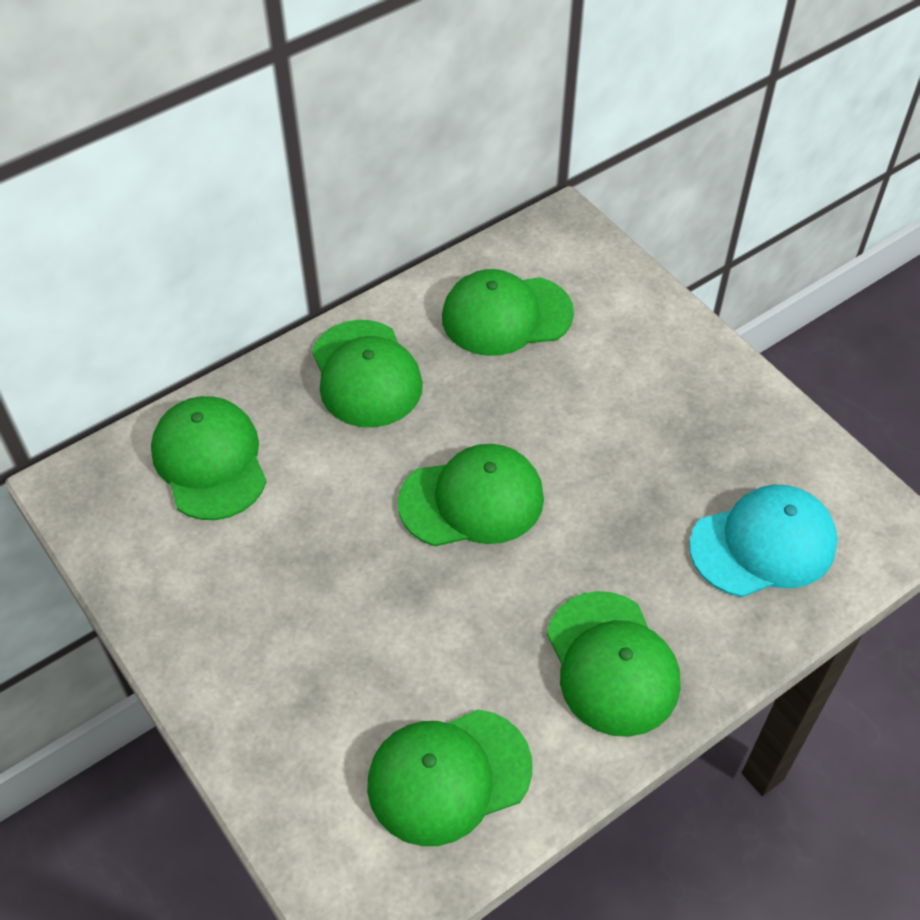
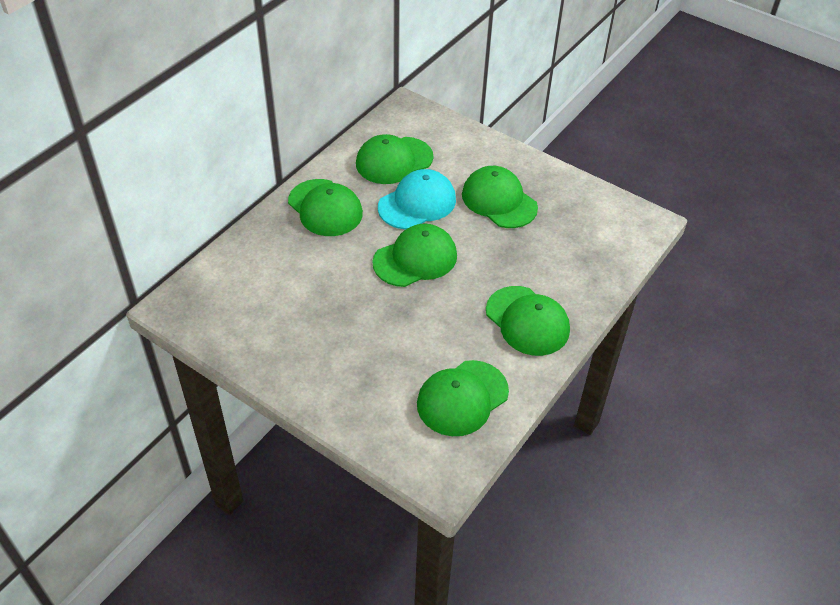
camera: 20 degrees left, 5 degrees down
(210, 460) = (251, 273): green cap -> green cap (499, 201)
(763, 544) = (583, 244): turquoise cap -> turquoise cap (417, 203)

